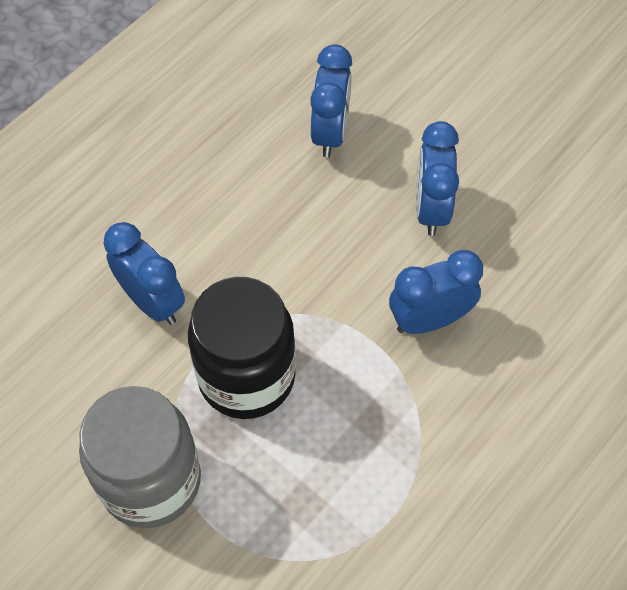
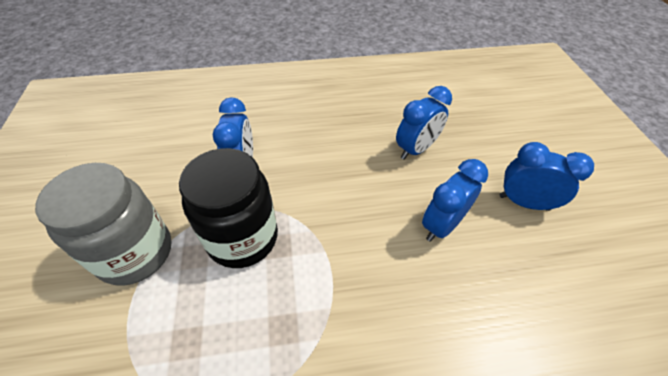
camera: 40 degrees right, 10 degrees down
(429, 320) = (380, 291): blue clock -> blue clock (523, 202)

